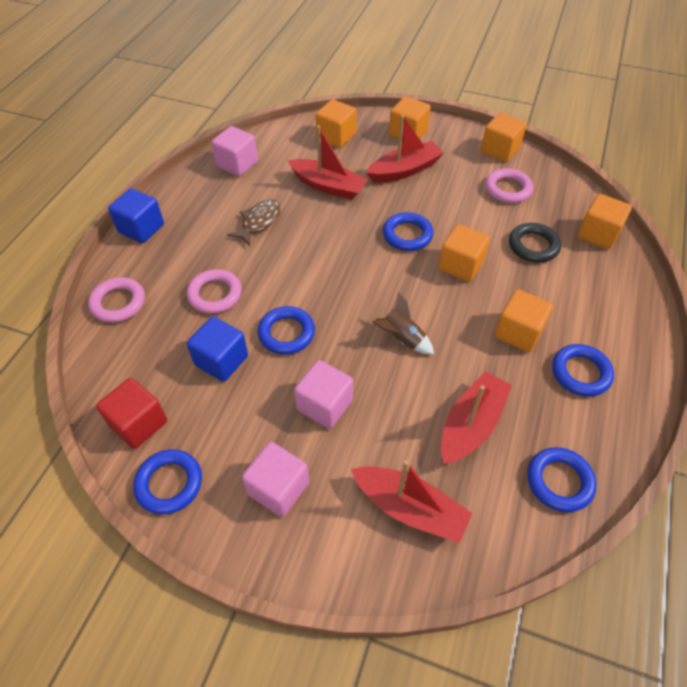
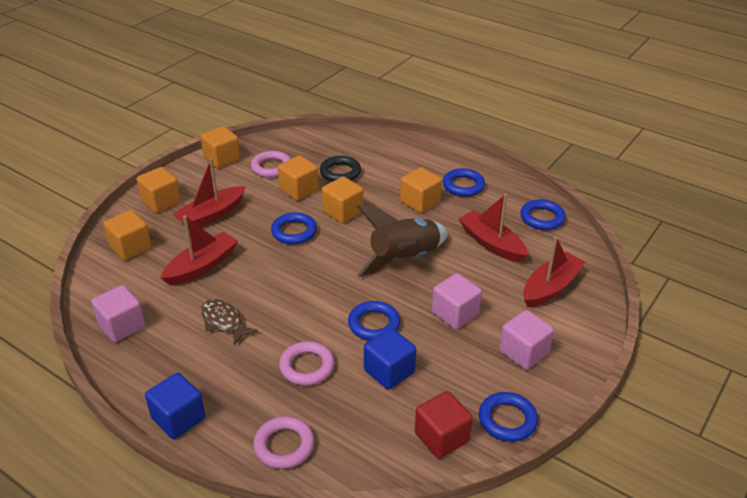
camera: 75 degrees left, 15 degrees down
(402, 338) = (404, 259): brown rocket -> brown rocket, size x1.96
(404, 170) = (211, 215): red boat -> red boat turned 120 degrees counterclockwise
(597, 234) = (343, 142): orange cube -> orange cube (299, 190)

